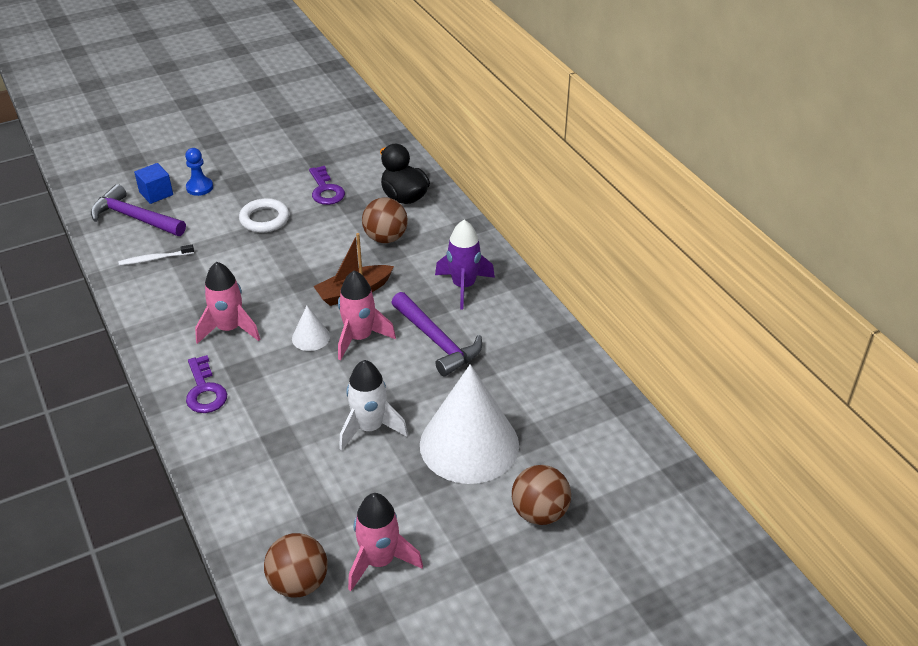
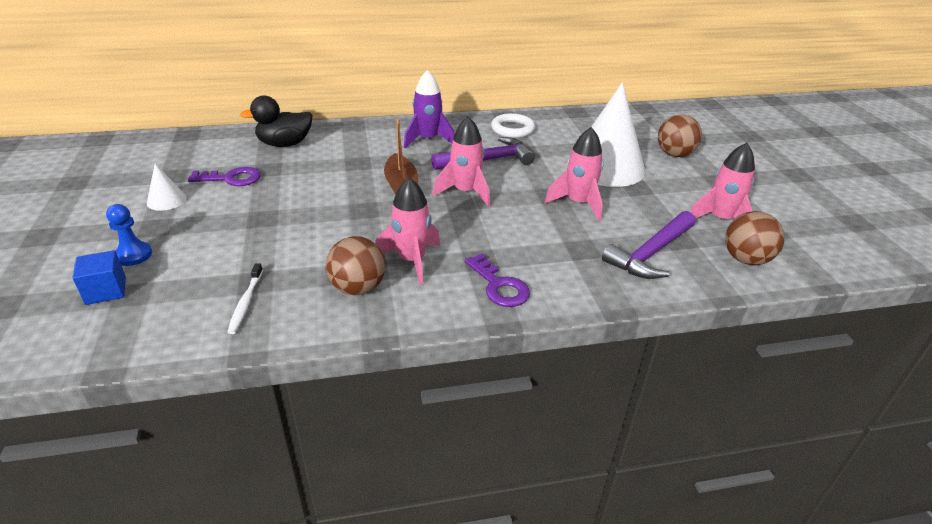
camera: 75 degrees left, 5 degrees down
(135, 218) = (141, 313): purple hammer -> purple hammer (651, 253)
(205, 391) = (499, 286): purple key -> purple key turned 60 degrees clockwise
(264, 219) = (244, 218): white ring -> white ring (512, 129)
(311, 337) = (451, 216): white cone -> white cone (166, 200)
(369, 428) = (578, 203): white rocket -> pink rocket
(385, 238) = (336, 161): brown ball -> brown ball (358, 288)

